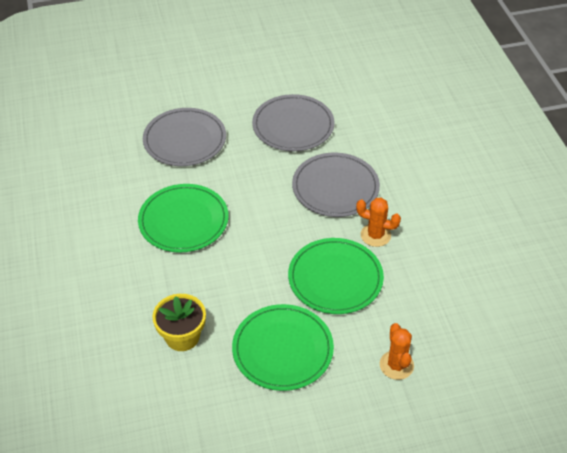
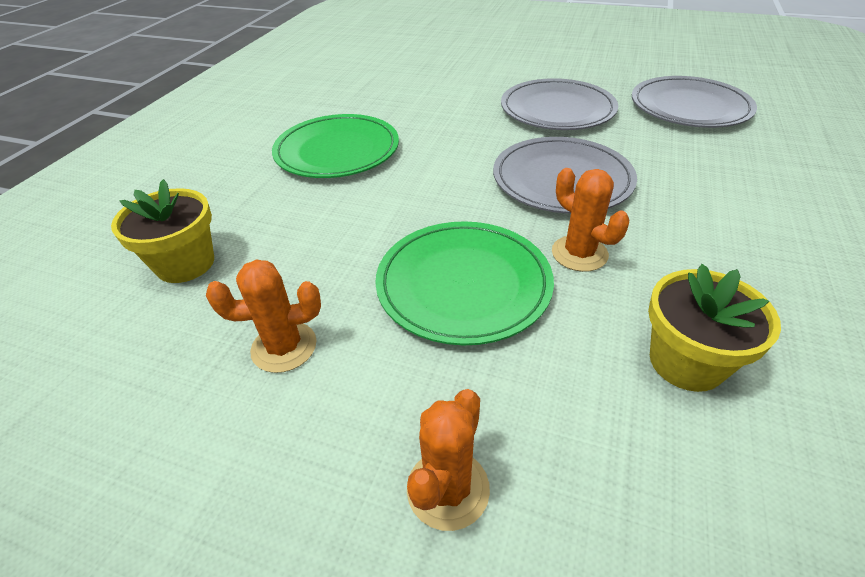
camera: 35 degrees right, 5 degrees down
(185, 140) = (419, 90): grey plate -> grey plate (689, 107)
(282, 349) = (284, 347): green plate -> orange cactus
(449, 271) = (686, 362): none -> yellow flower pot

